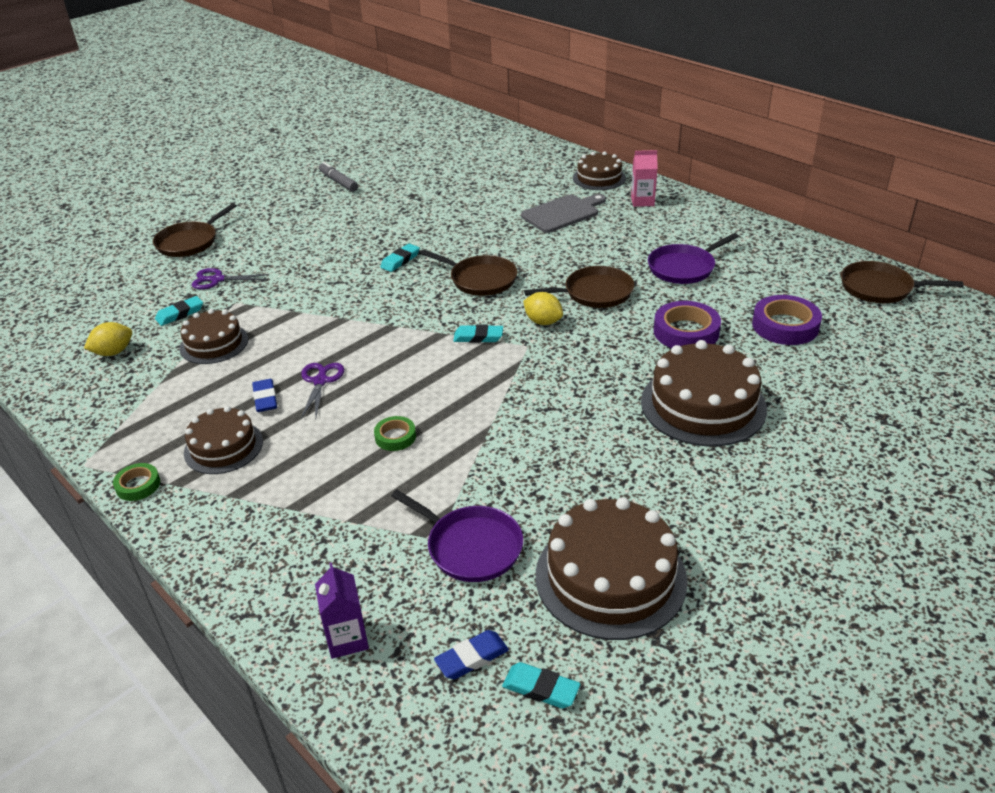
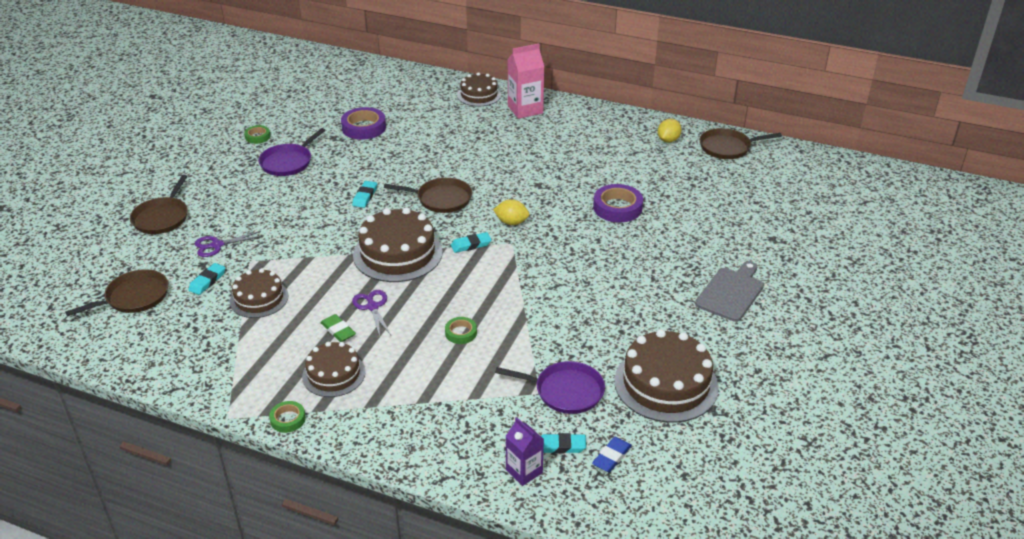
camera: 25 degrees left, 0 degrees up
(113, 352) = (175, 326): yellow lemon -> yellow lemon (668, 140)
(265, 398) = (338, 330): blue eraser -> green eraser
(338, 182) = (257, 137): grey marker -> green tape
(541, 688) = (664, 460): turquoise eraser -> turquoise eraser (561, 446)
(562, 213) = (469, 131): grey cutting board -> grey cutting board (731, 293)
(595, 293) = (535, 192): brown pan -> brown pan (134, 297)
(642, 201) = (525, 109): pink carton -> pink carton, size x1.58
(683, 268) = (587, 159): purple pan -> purple pan (288, 162)
(703, 405) = (658, 257): brown cake -> brown cake (398, 253)
(785, 326) = (681, 188): purple tape -> purple tape (364, 127)

